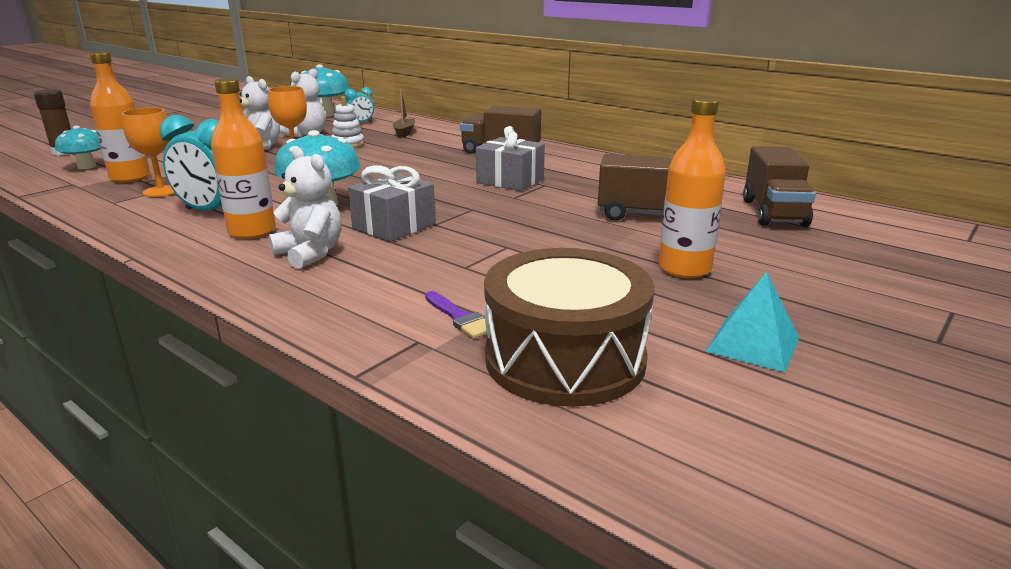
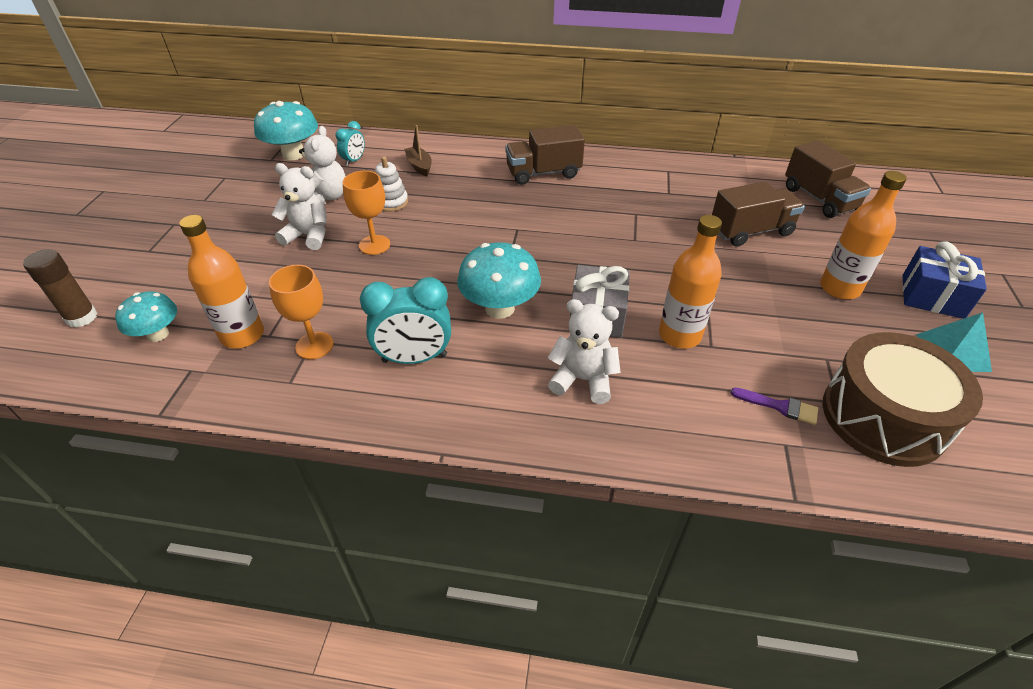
camera: 30 degrees left, 20 degrees up
(252, 231) = (493, 370): orange bottle -> orange bottle (679, 335)
(510, 181) = (604, 216): grey gift -> none
(803, 301) = (932, 296): none -> blue gift

